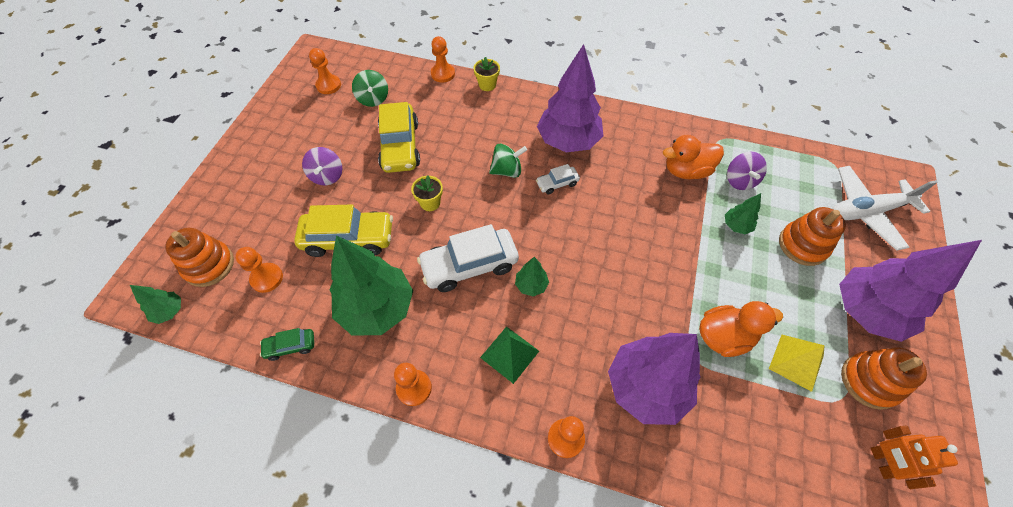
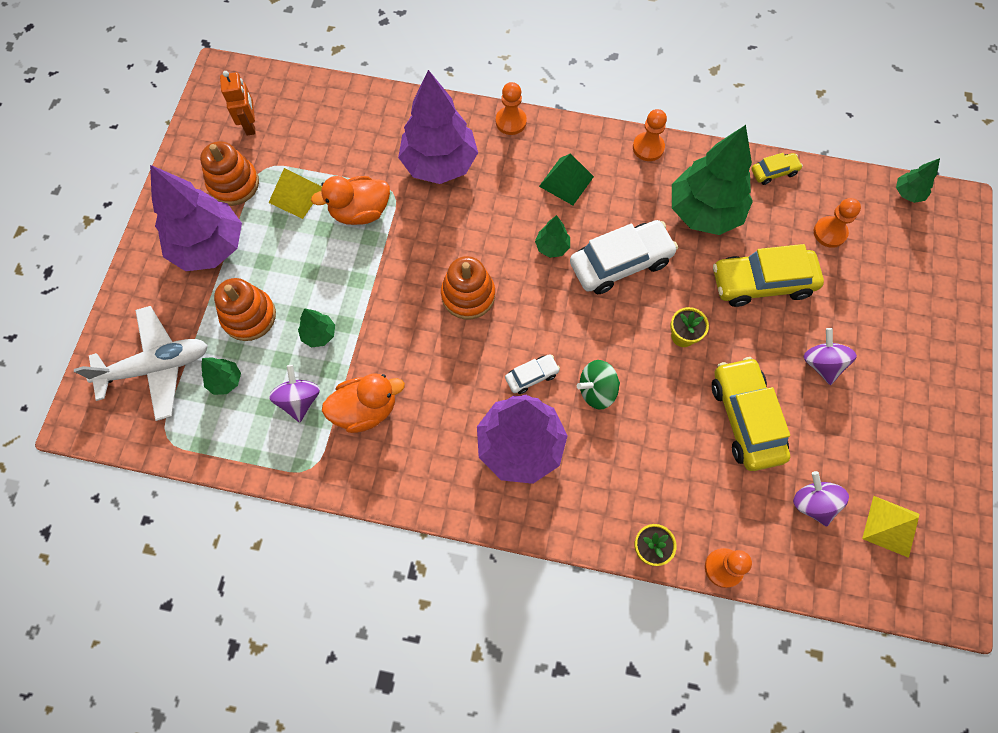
camera: 175 degrees right, 10 degrees up
(209, 265) = (898, 241): orange stacking toy -> orange stacking toy (468, 295)
(290, 346) = (774, 172): green car -> yellow car
(328, 85) = (890, 526): orange pawn -> yellow pyramid
(373, 99) = (812, 503): green spinning top -> purple spinning top
(804, 197) = (225, 381): none -> green tree

